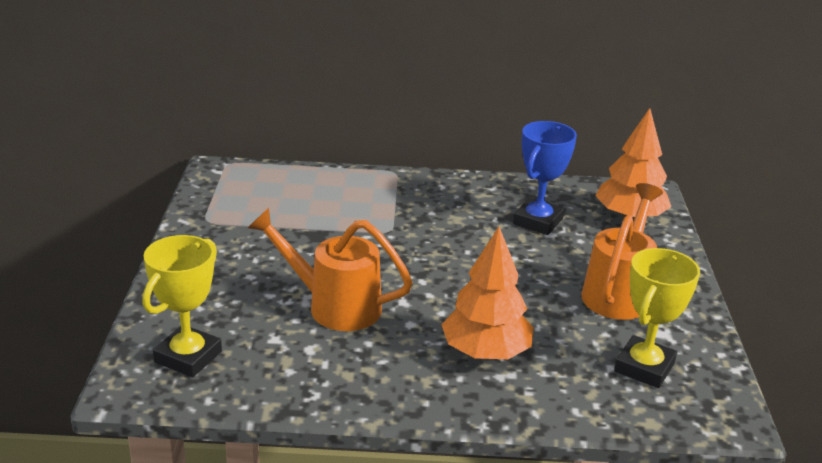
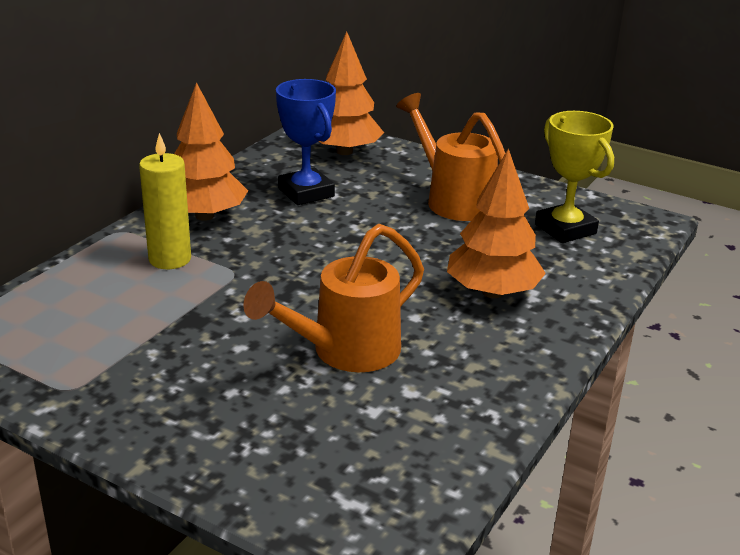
camera: 60 degrees left, 0 degrees up
(188, 357) = (359, 486): yellow trophy -> none
(380, 201) = (170, 259): none -> yellow candle
(451, 194) = (205, 216): none -> orange tree

